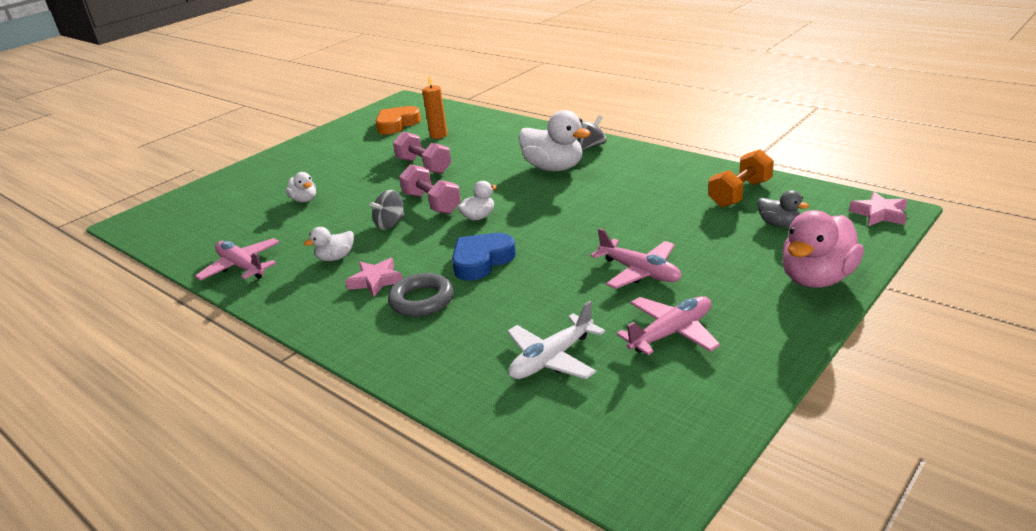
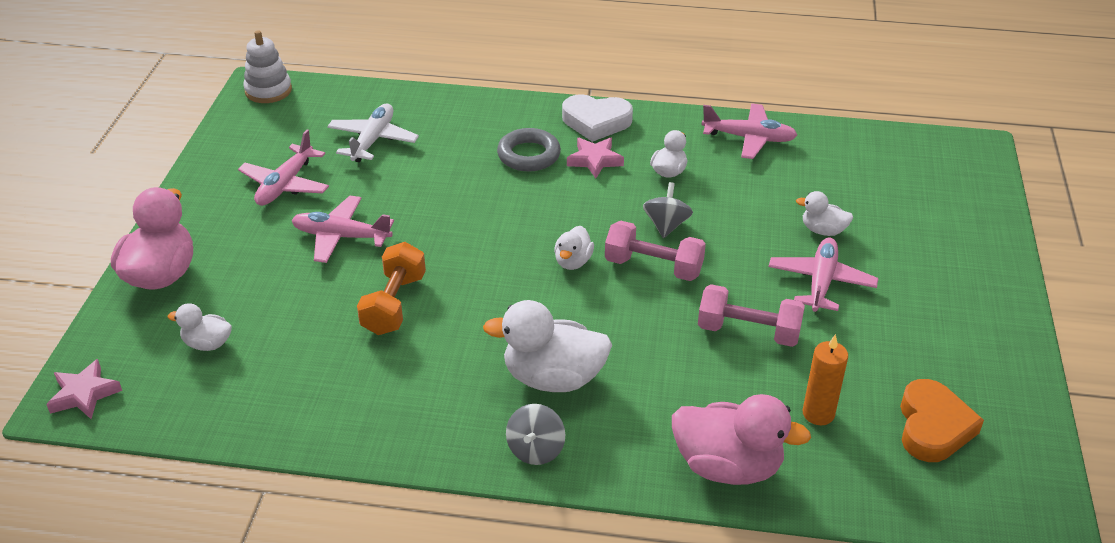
camera: 145 degrees right, 10 degrees up
(328, 315) = (596, 122): none -> white heart
(351, 178) = (821, 282): none -> pink plane
(481, 261) = (513, 207): blue heart -> none
(504, 128) = (728, 466): none -> pink duck
(641, 482) = (268, 90): none -> white stacking toy
(740, 194) = (265, 389): orange dumbbell -> orange dumbbell (394, 304)
(779, 224) = (207, 344): grey duck -> white duck

